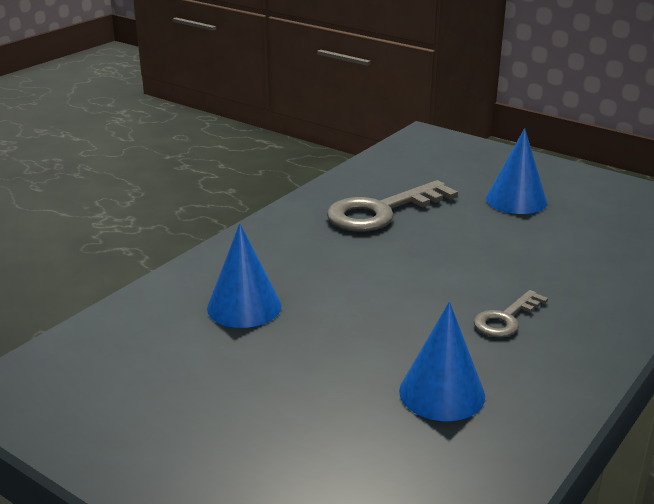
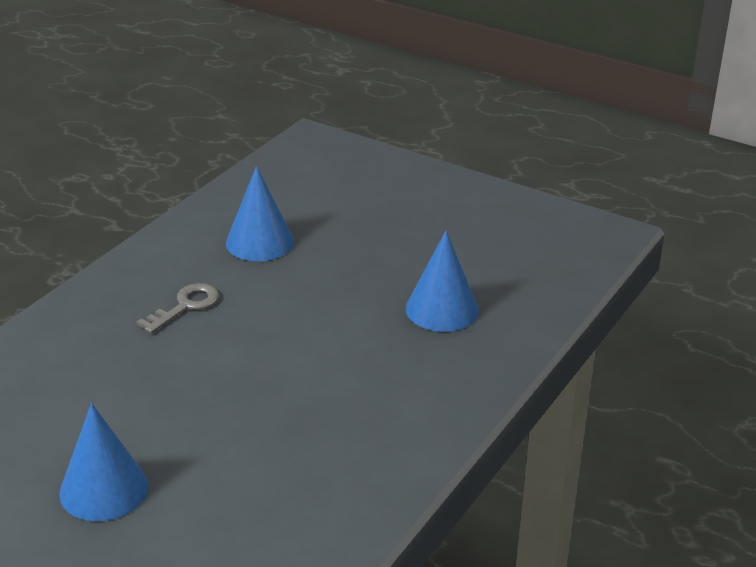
camera: 175 degrees right, 5 degrees up
(381, 211) = (301, 455): grey key -> none

